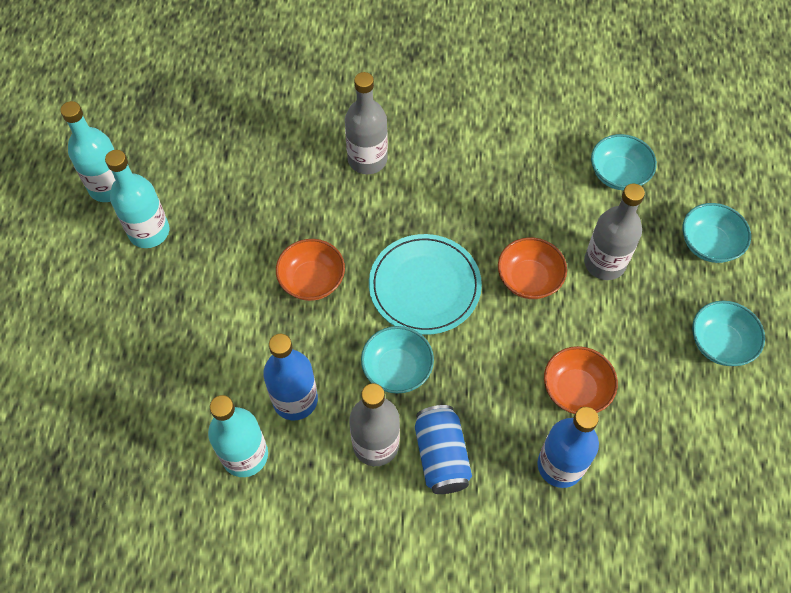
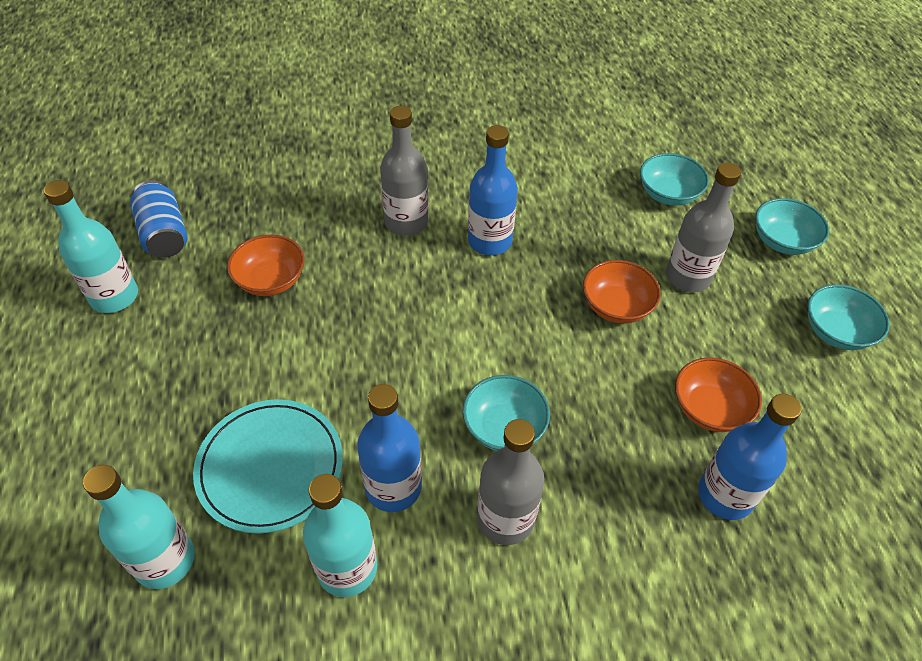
camera: 15 degrees left, 10 degrees down
(149, 232) = (172, 335): turquoise bottle -> turquoise bottle (165, 560)
(312, 280) = (378, 351): orange bowl -> orange bowl (271, 280)
(424, 286) = (507, 334): turquoise plate -> turquoise plate (270, 467)
(436, 193) = (489, 241): none -> blue bottle
(441, 456) = (587, 515): blue can -> blue can (164, 234)

